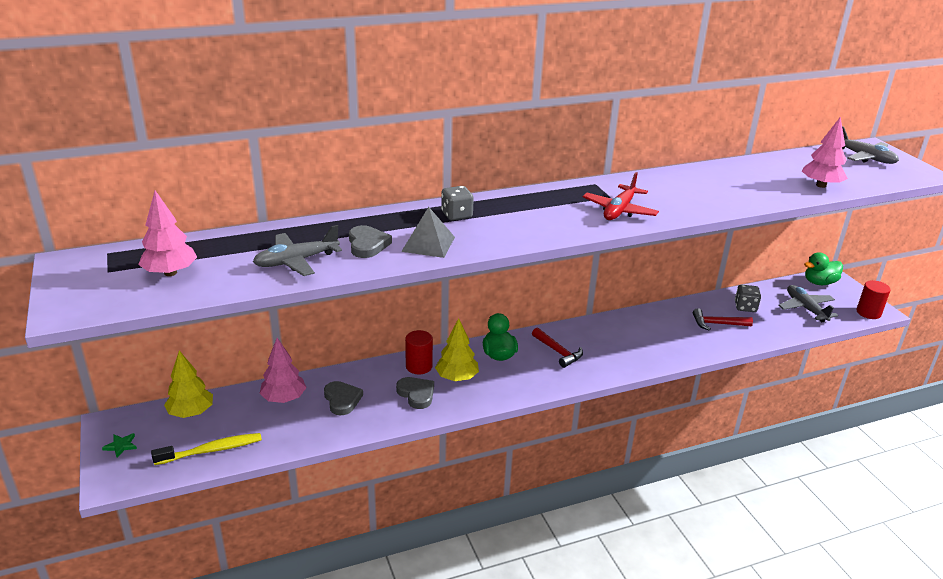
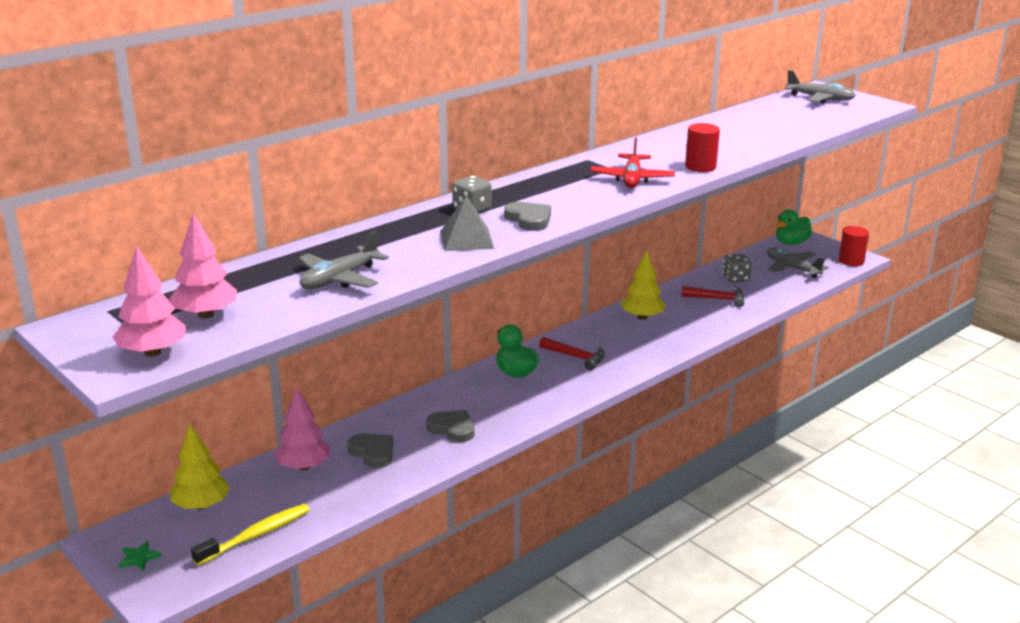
camera: 20 degrees left, 5 degrees down
(367, 245) = (402, 251): grey heart -> grey heart (529, 219)
(419, 366) = (436, 402): red cylinder -> red cylinder (700, 167)
(457, 377) = (485, 403): yellow tree -> yellow tree (642, 317)
(717, 324) = (718, 299): red hammer -> red hammer turned 150 degrees counterclockwise
(821, 185) = (800, 128): pink tree -> pink tree (153, 352)

